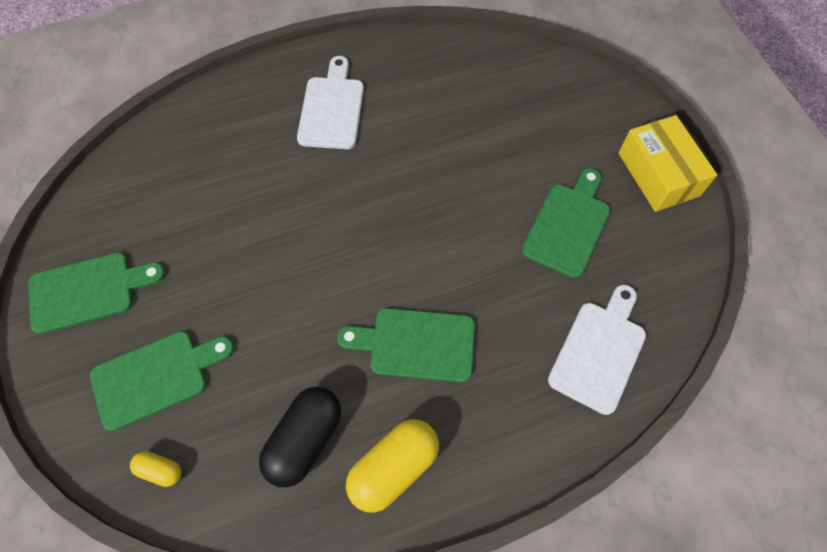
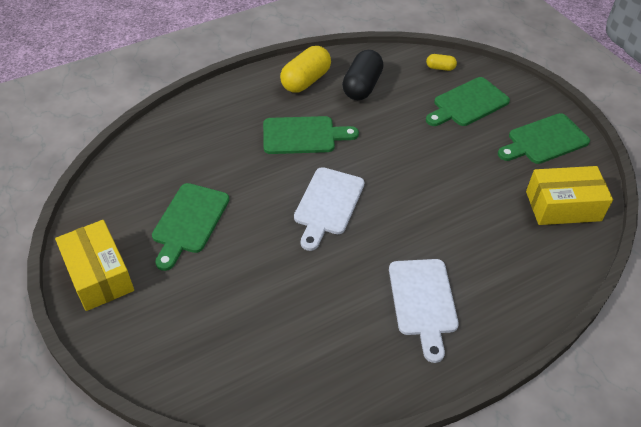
camera: 170 degrees right, 15 degrees down
(130, 192) = (563, 206): none -> yellow box
(599, 351) = (174, 144): white cutting board -> white cutting board (328, 204)

